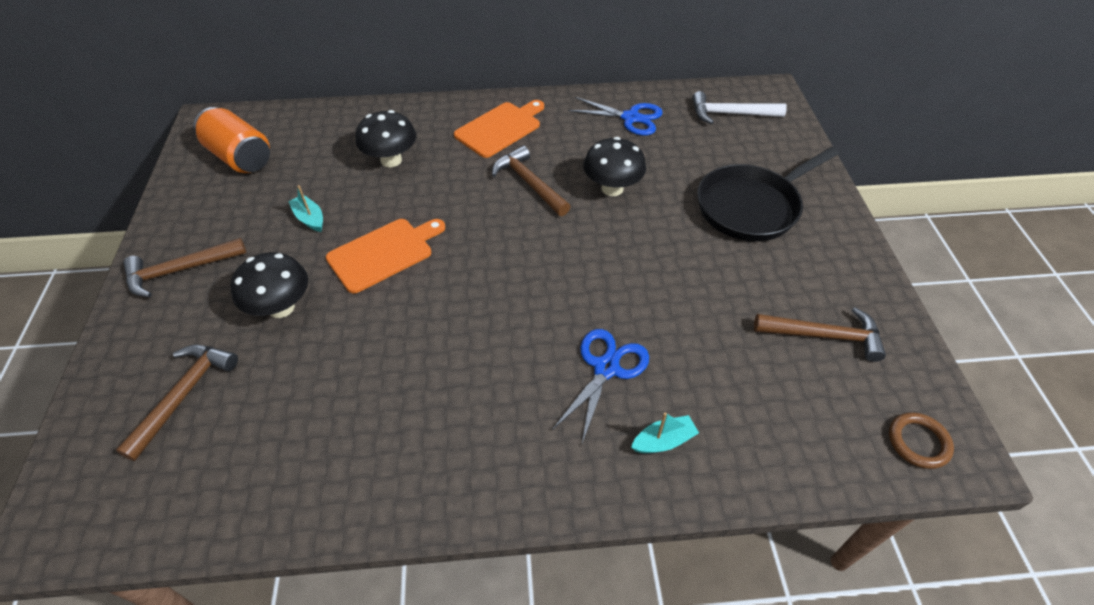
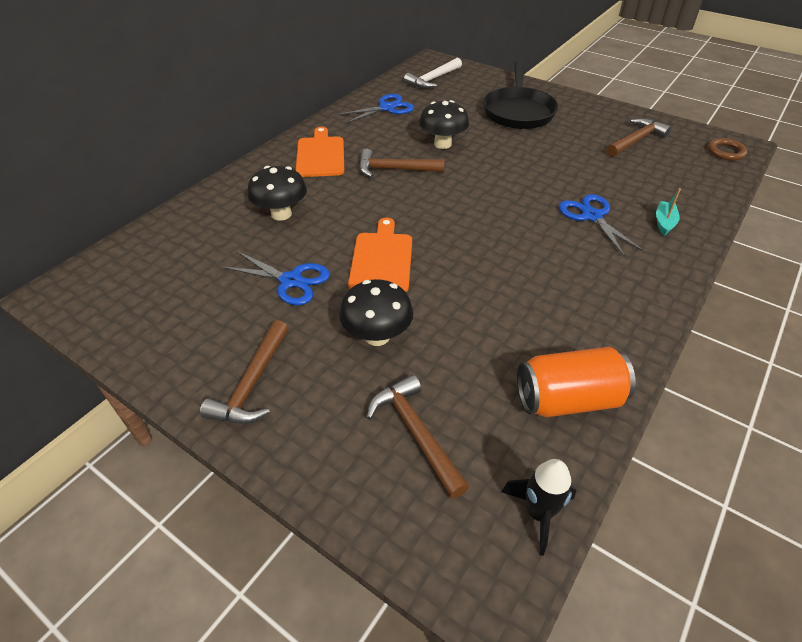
camera: 50 degrees left, 5 degrees down
(138, 525) = (538, 513): none -> black rocket
(240, 157) = (148, 290): orange can -> orange can (568, 399)
(310, 218) = (291, 281): turquoise boat -> blue scissors

